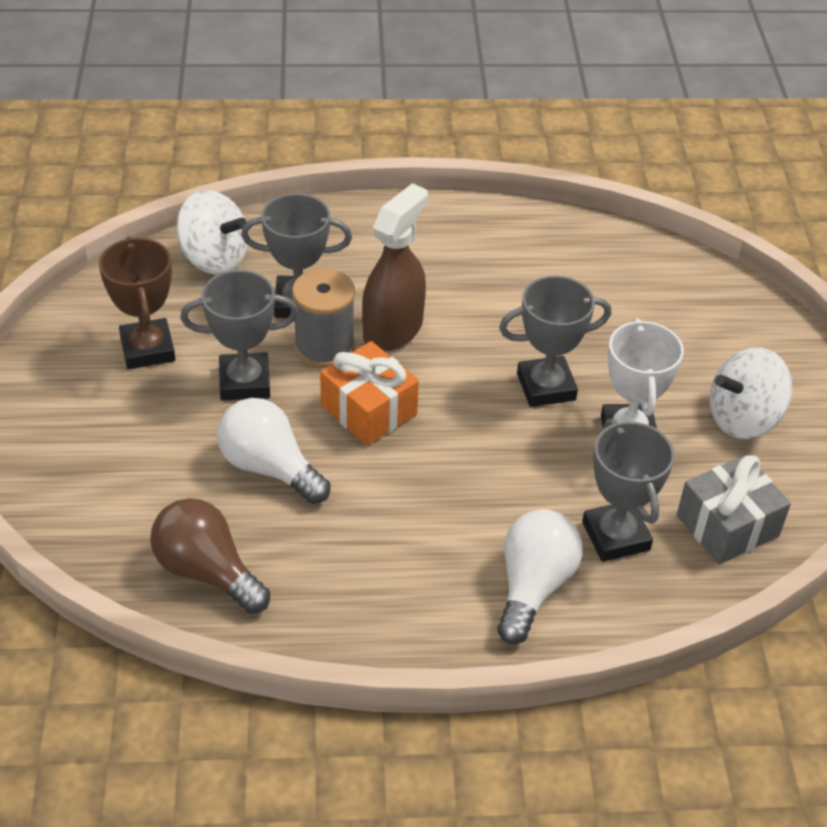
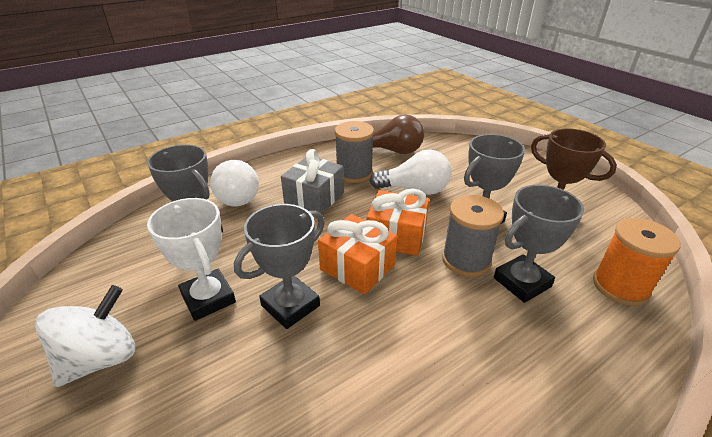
camera: 150 degrees right, 10 degrees down
(214, 258) = (620, 286): white spinning top -> orange spool
(323, 548) = (354, 173): none -> grey spool
(393, 329) = (438, 295): brown spray bottle -> none
(447, 394) = (357, 267): none -> orange gift
(727, 526) = (118, 267): grey gift -> grey gift (314, 198)

